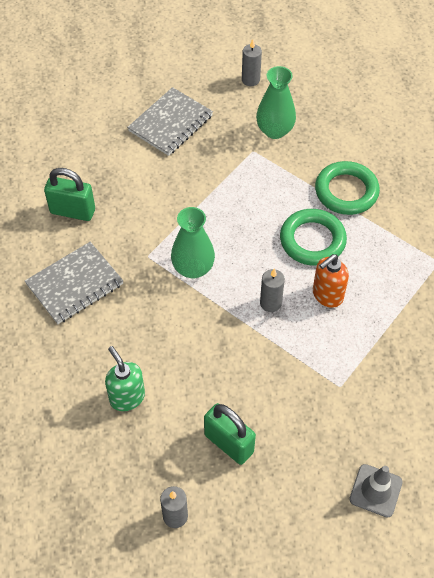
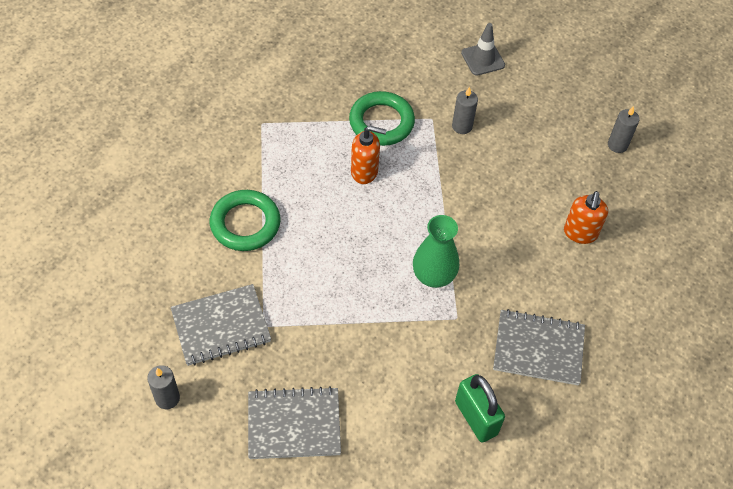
camera: 135 degrees left, 0 degrees up
(127, 397) = (580, 233): green soap dispenser -> orange soap dispenser
(229, 443) = (541, 151): green padlock -> none
(270, 303) = (409, 202): grey candle -> grey candle (462, 126)
(274, 130) = (221, 326): green vase -> grey notebook
(312, 240) = (322, 214): green ring -> green ring (381, 122)

